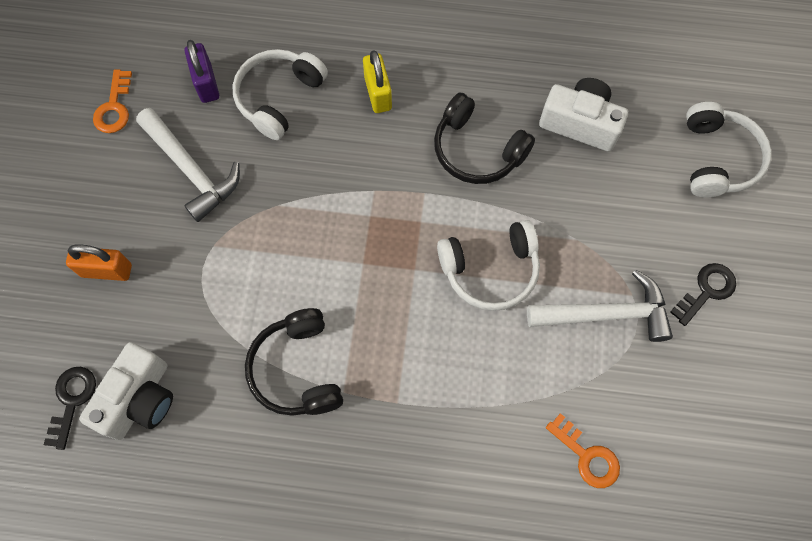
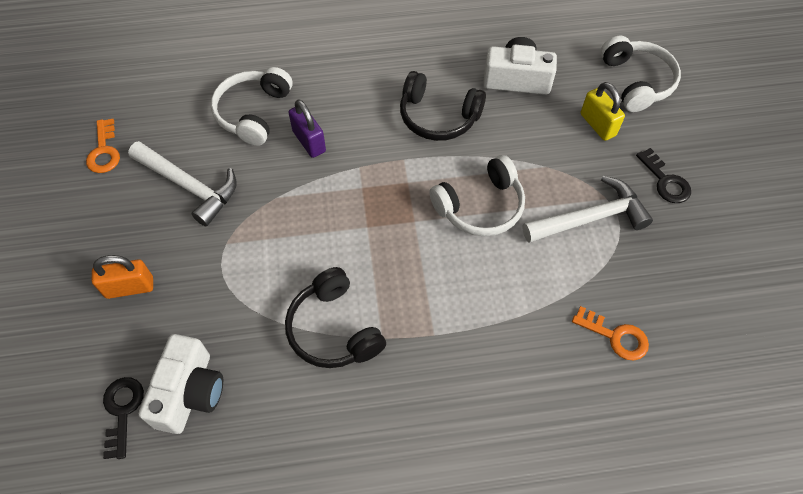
camera: 15 degrees left, 10 degrees down
(206, 83) = (185, 115): purple padlock -> purple padlock (309, 141)
(378, 93) = (339, 92): yellow padlock -> yellow padlock (597, 125)
(706, 291) = (665, 181): black key -> black key turned 120 degrees clockwise

